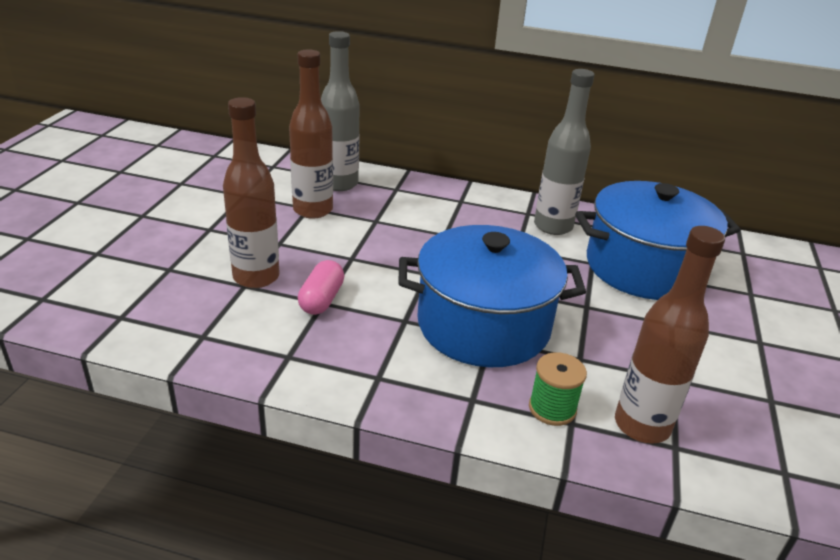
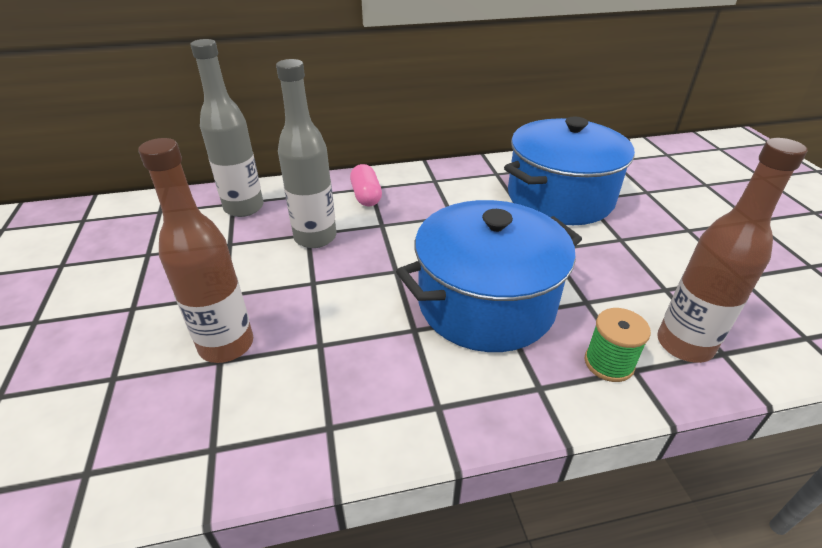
camera: 25 degrees left, 5 degrees up
(313, 210) = (236, 245): brown bottle -> none
(321, 299) = (316, 342): pink capsule -> pink capsule (366, 196)
(553, 226) = (464, 185): grey bottle -> grey bottle (315, 237)

